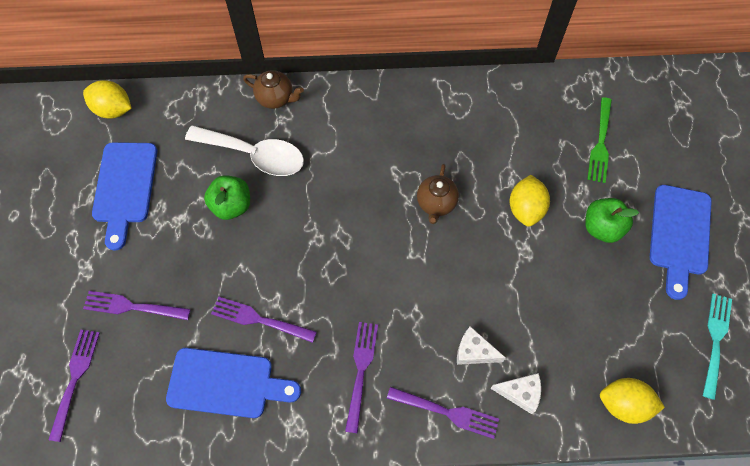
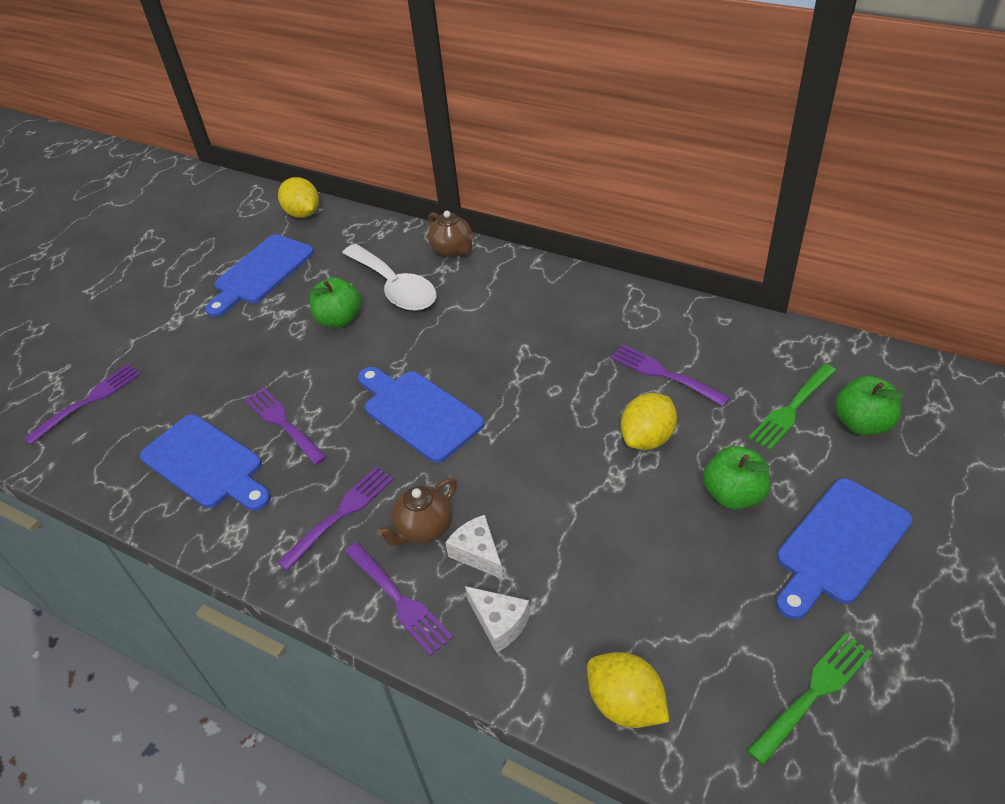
camera: 35 degrees right, 20 degrees down
(133, 306) = (185, 365): purple fork -> purple fork (665, 374)
(356, 262) = (418, 413): none -> blue cutting board
(436, 203) = (545, 394): brown teapot -> brown teapot (423, 529)
(647, 136) = (862, 423): none -> green apple
(715, 342) = (813, 694): turquoise fork -> green fork

